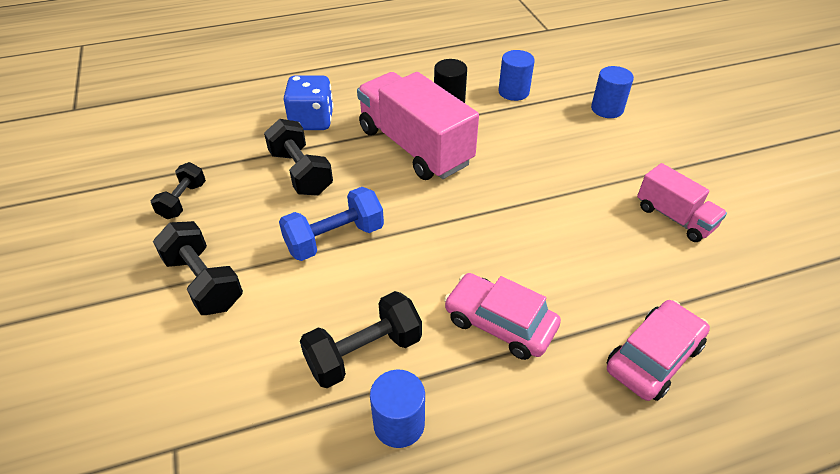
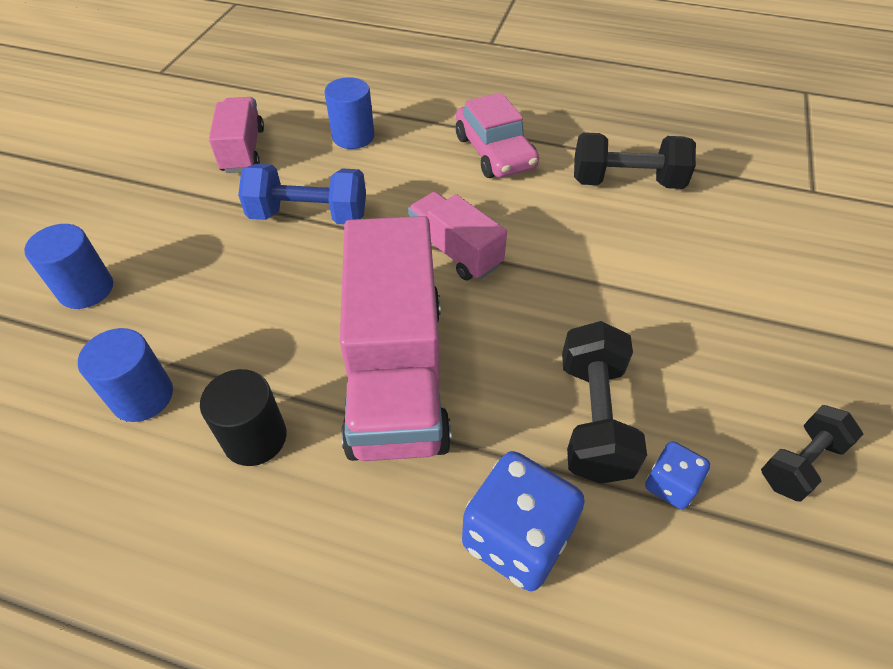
camera: 145 degrees left, 5 degrees up
(204, 282) = (776, 315): black dumbbell -> none
(250, 164) = (670, 485): none -> blue dice
(335, 238) = (597, 293): blue dumbbell -> blue dumbbell (309, 216)
(399, 424) = (625, 135): blue cylinder -> blue cylinder (353, 137)
(447, 220) = (455, 251): none -> pink truck
(653, 357) = (408, 91): pink car -> none

